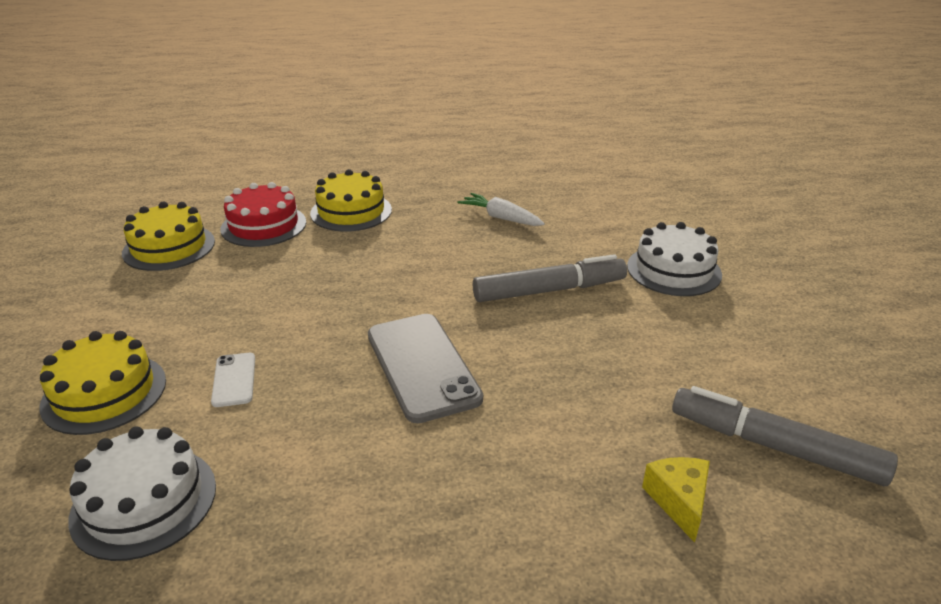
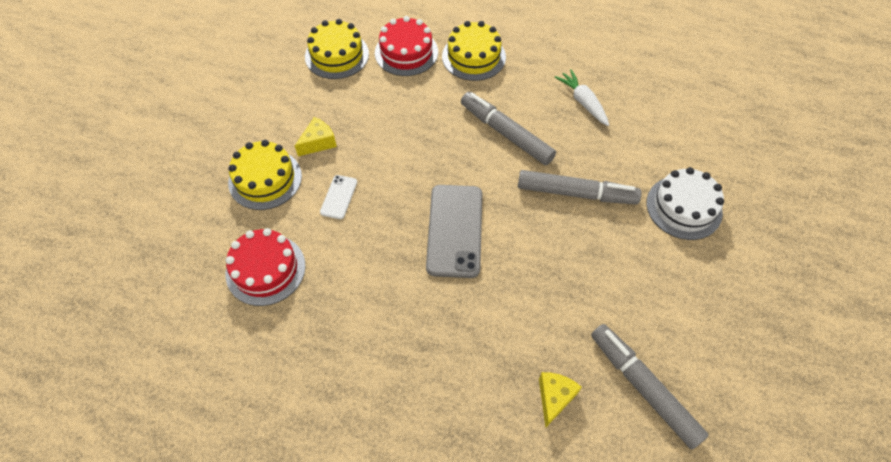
camera: 25 degrees right, 25 degrees up
(144, 501) = (265, 269): white cake -> red cake
(177, 332) = (318, 142): none -> yellow cheese
(430, 262) = (506, 133): none -> grey marker

